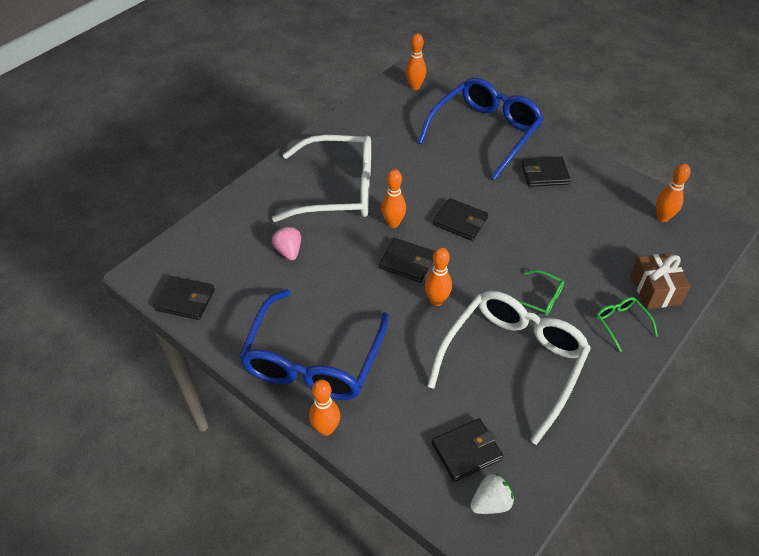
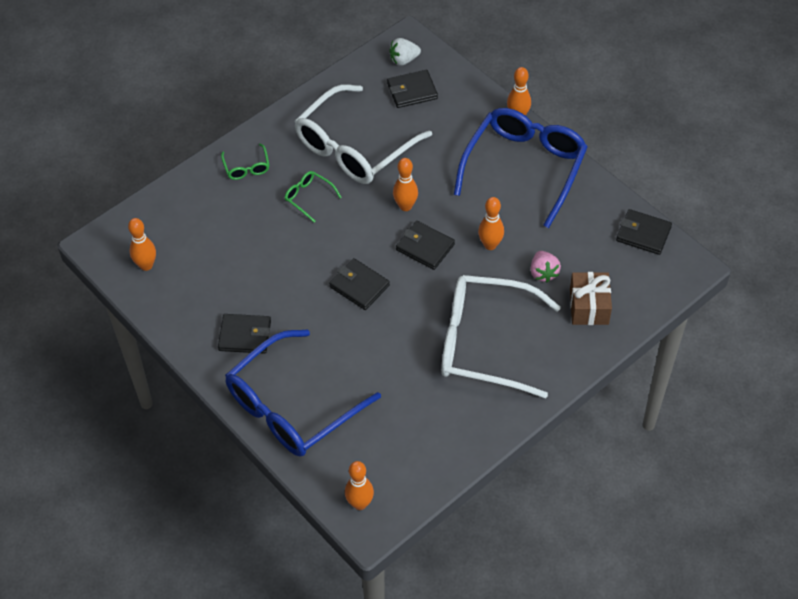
camera: 170 degrees left, 5 degrees up
(393, 223) = (430, 292): orange bowling pin -> orange bowling pin (490, 245)
(655, 290) = (199, 193): brown gift -> brown gift (589, 306)

